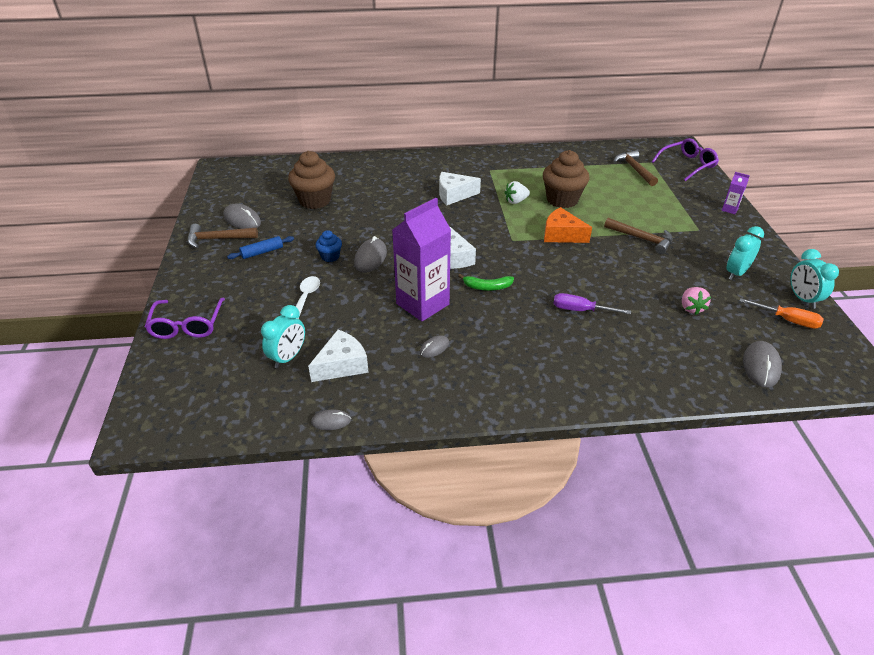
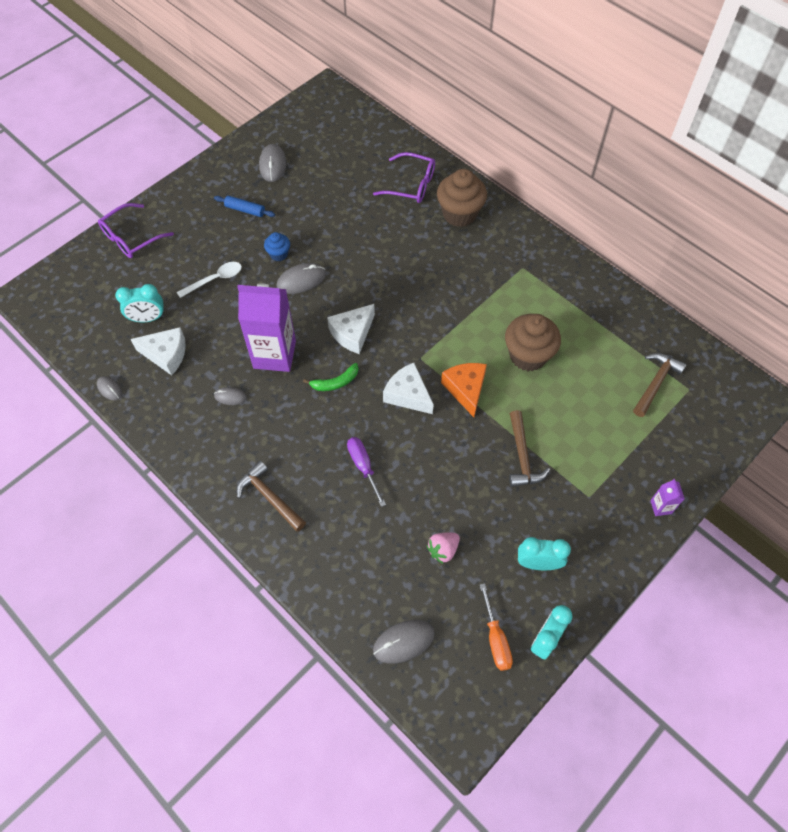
camera: 50 degrees right, 20 degrees up
(218, 239) = (235, 172): brown hammer -> brown hammer (269, 497)
(315, 200) = (343, 186): brown cupcake -> brown cupcake (459, 214)
(454, 195) = (450, 270): white cheese -> white cheese (408, 395)
(487, 287) = (335, 382): green banana -> green banana turned 75 degrees counterclockwise
(516, 201) = (487, 322): white strawberry -> none
(687, 165) = (721, 425): purple glasses -> purple glasses (411, 185)

